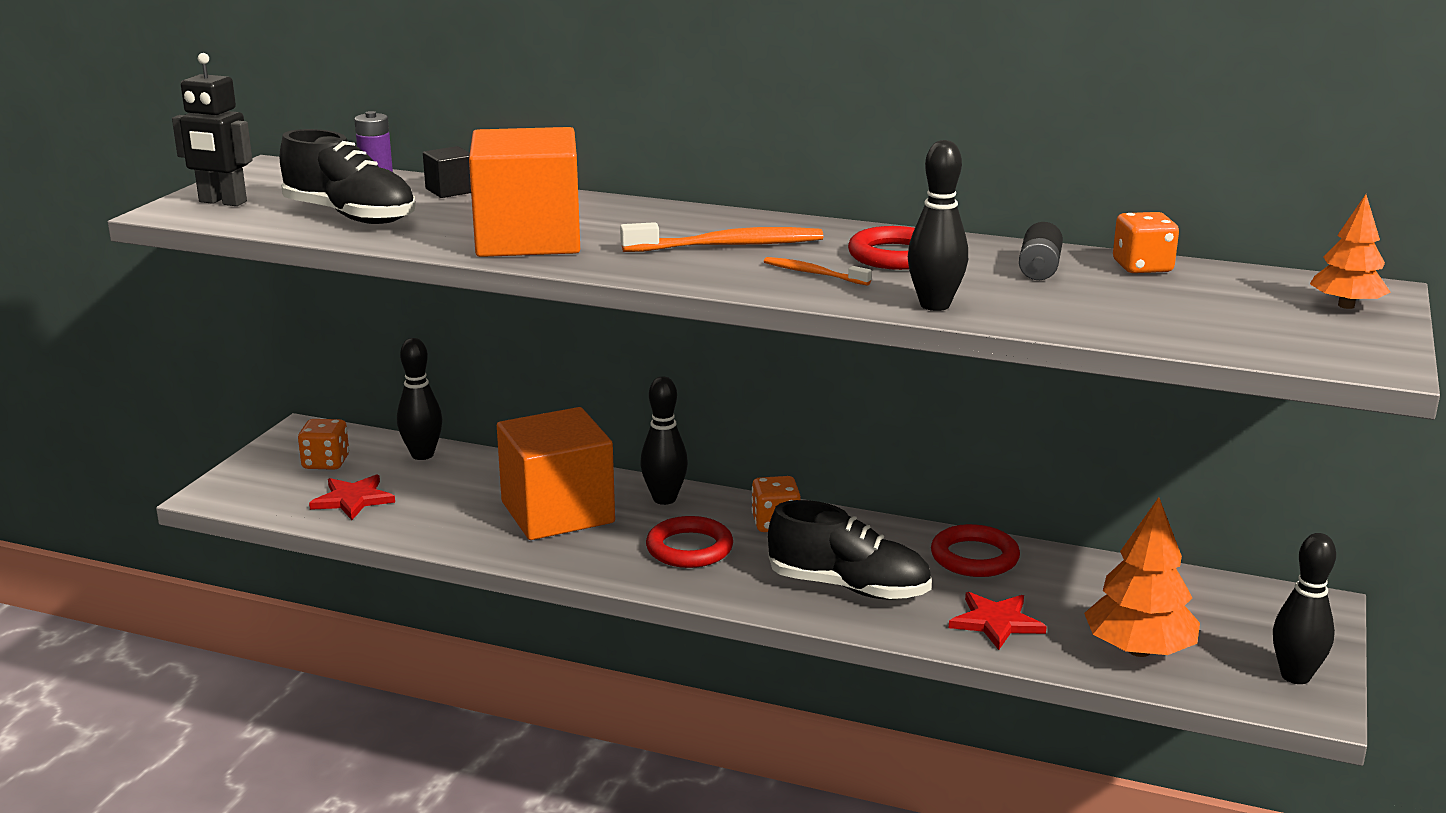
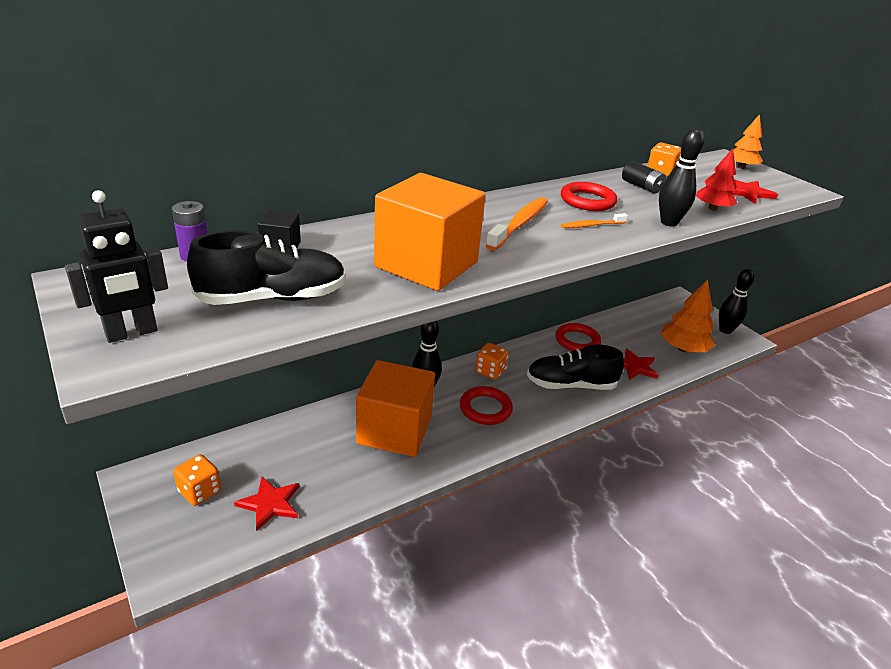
camera: 55 degrees left, 10 degrees up
(422, 455) = (252, 444): black bowling pin -> none
(848, 587) = (571, 385): black shoe -> black shoe turned 150 degrees counterclockwise
(1069, 318) = (712, 208): none -> red tree
(1216, 327) = (747, 193): none -> red star

